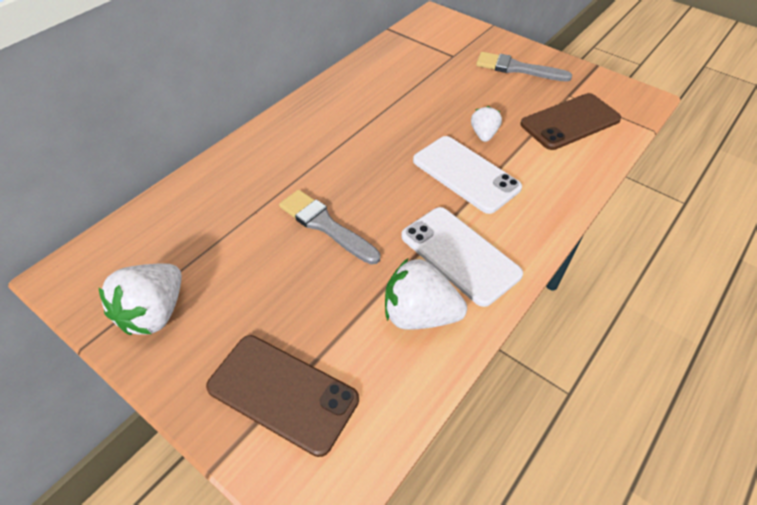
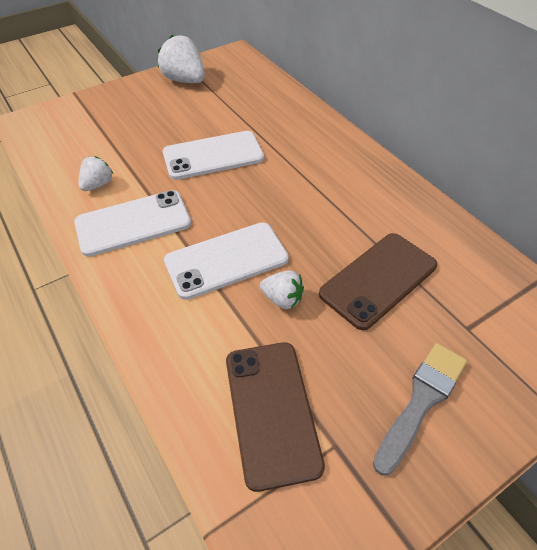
camera: 110 degrees right, 0 degrees up
(283, 393) = (93, 118): brown phone -> brown phone (378, 279)
(325, 225) = (213, 156): grey brush -> white phone
(419, 315) = (98, 185): white strawberry -> white strawberry, size x0.58

